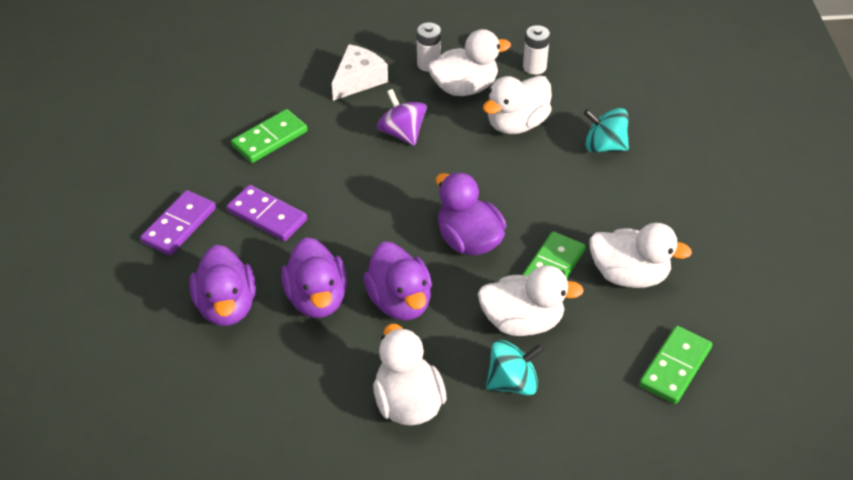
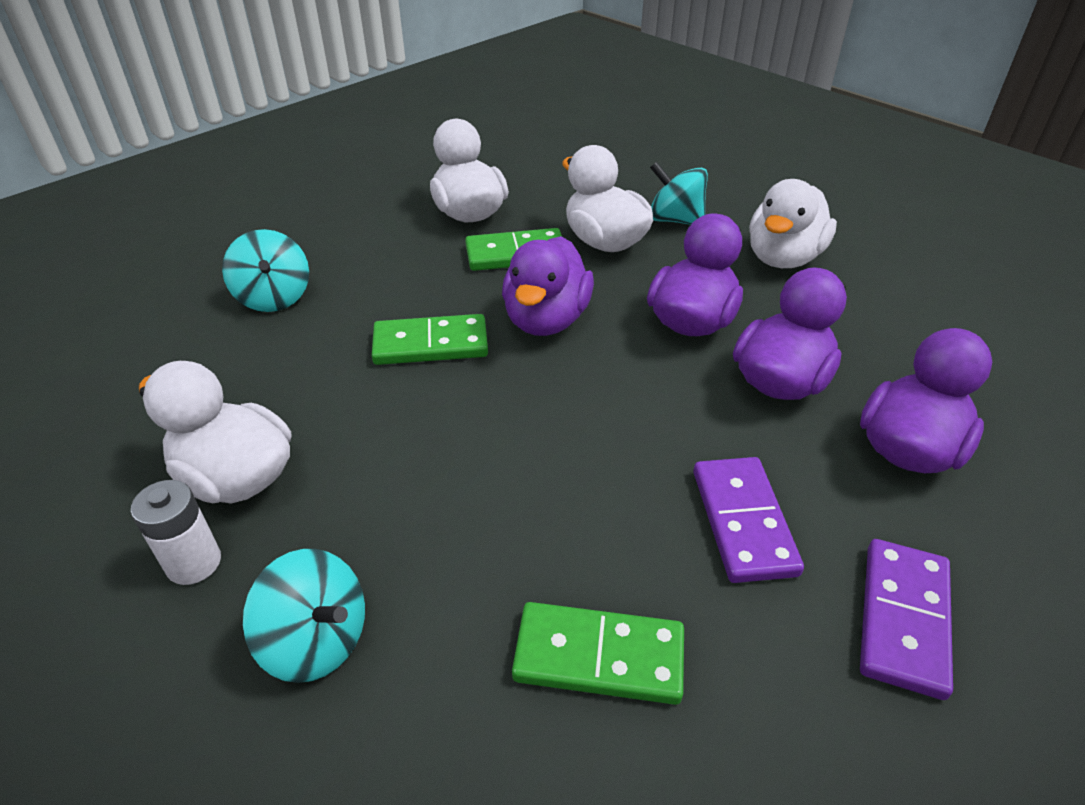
camera: 130 degrees left, 5 degrees down
(179, 225) = (903, 619): purple domino -> purple domino turned 60 degrees counterclockwise
(358, 80) = (316, 640): white cheese -> turquoise spinning top
(402, 133) = (414, 485): purple spinning top -> none
(516, 124) = (288, 382): white duck -> none
(534, 67) = (123, 429): white battery -> none
(675, 367) = (544, 163): green domino -> green domino (430, 344)

